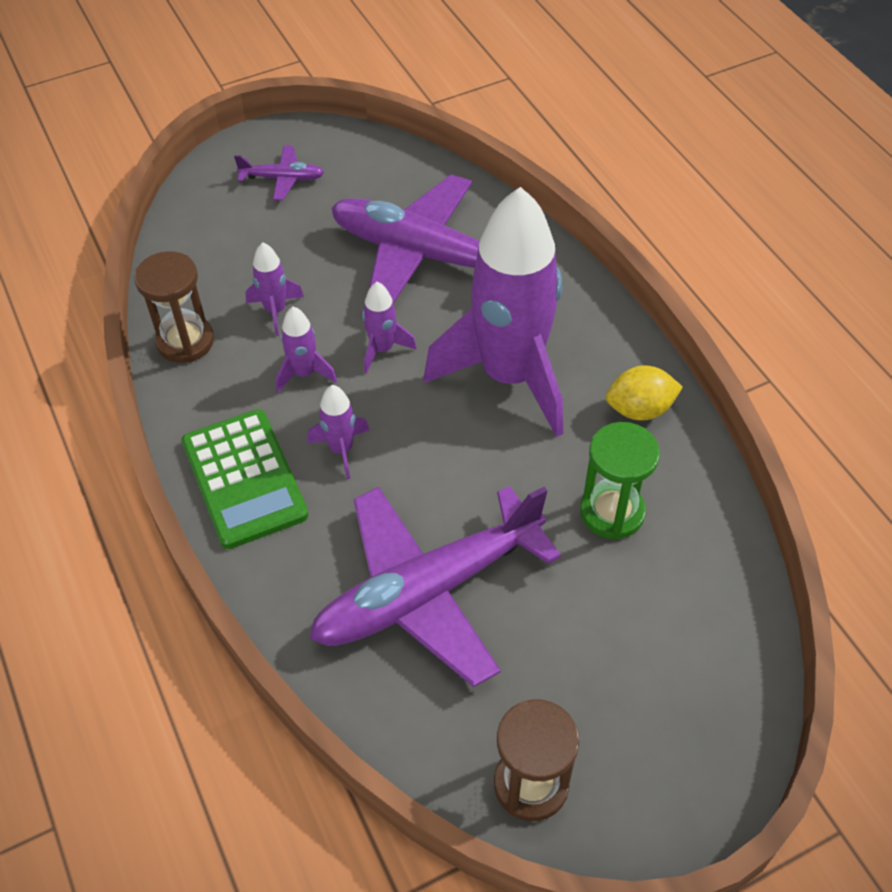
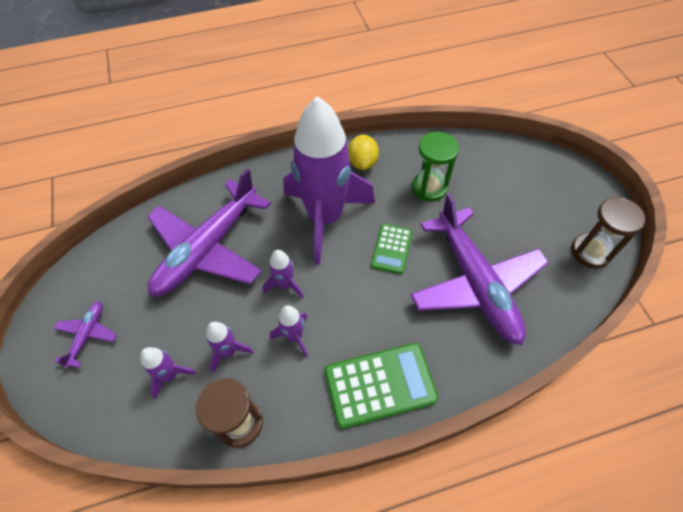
camera: 80 degrees left, 5 degrees up
(341, 449) = (365, 319): purple rocket -> purple rocket (170, 375)
(470, 469) = (391, 249): none -> green calculator

